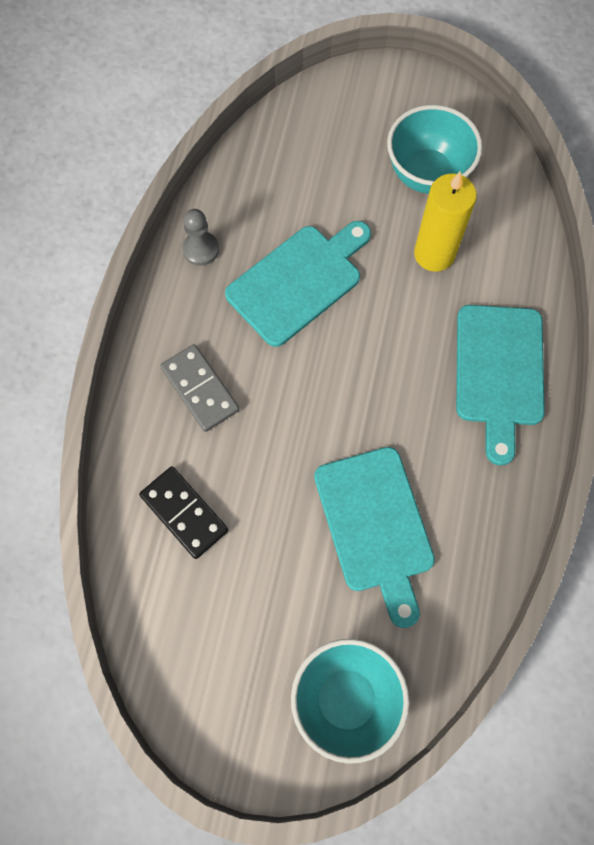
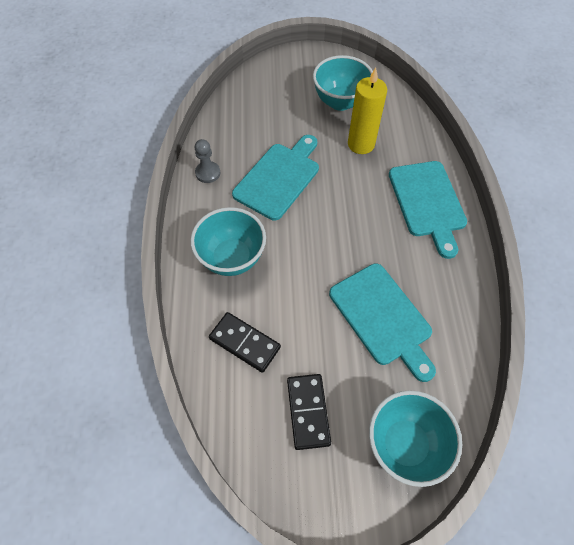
camera: 15 degrees left, 10 degrees down
(200, 389) = (232, 258): grey domino -> turquoise bowl
(238, 624) = (308, 411): none -> black domino

